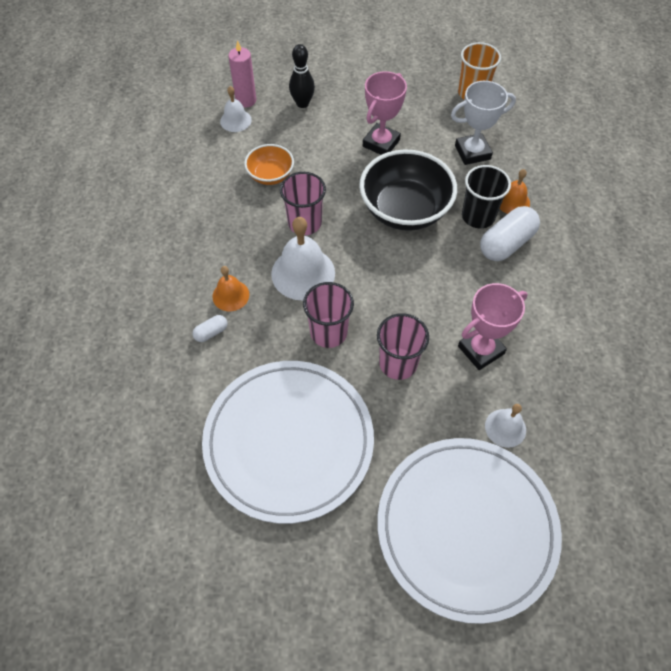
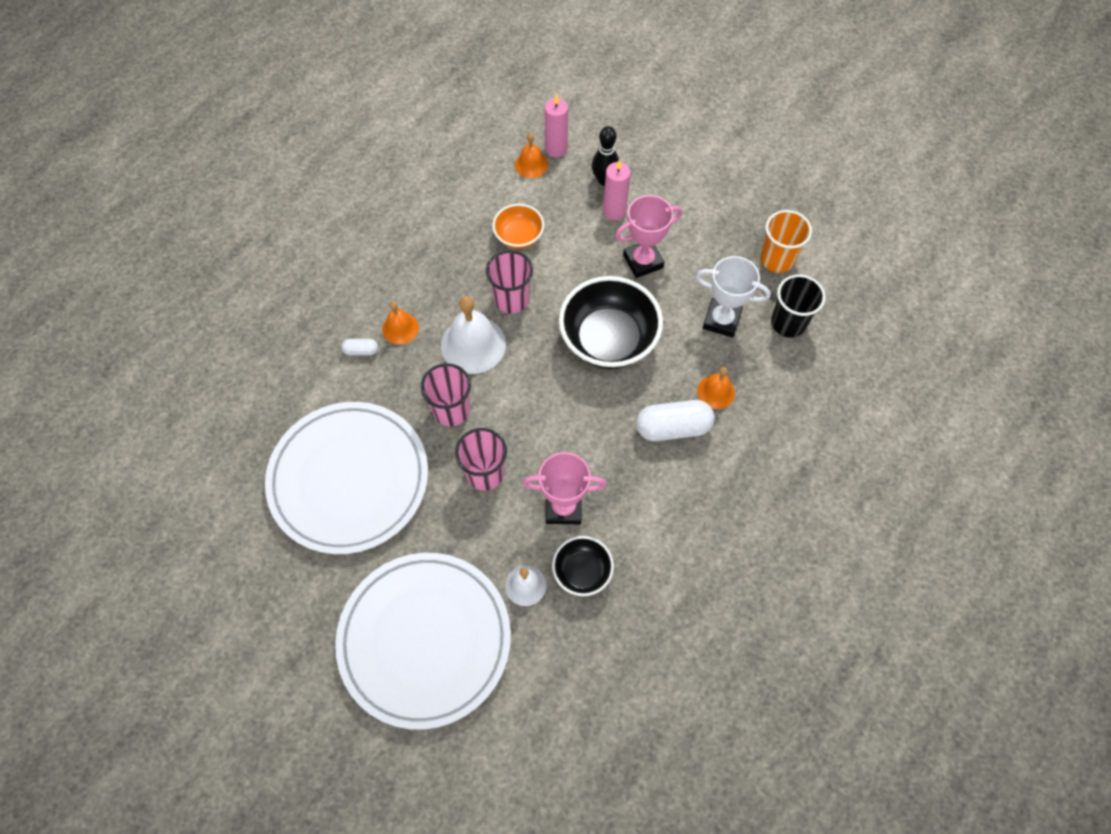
camera: 35 degrees right, 5 degrees up
(235, 120) = (531, 164): white bell -> orange bell
(329, 120) = (614, 211): none -> pink candle
(478, 216) = (670, 386): black cup -> black cup (788, 323)
(537, 388) = (582, 571): none -> black bowl

